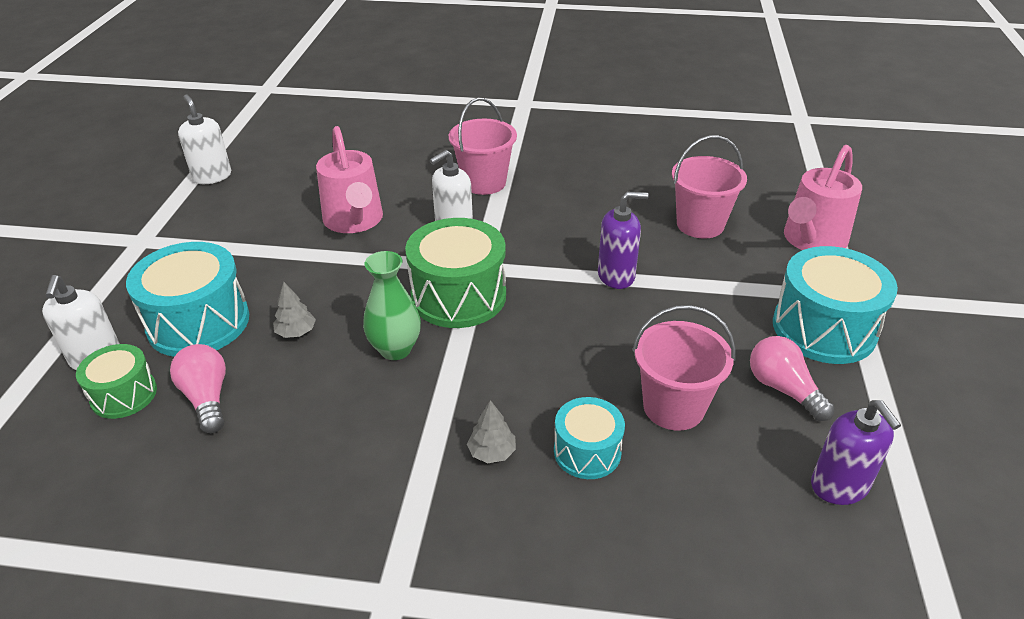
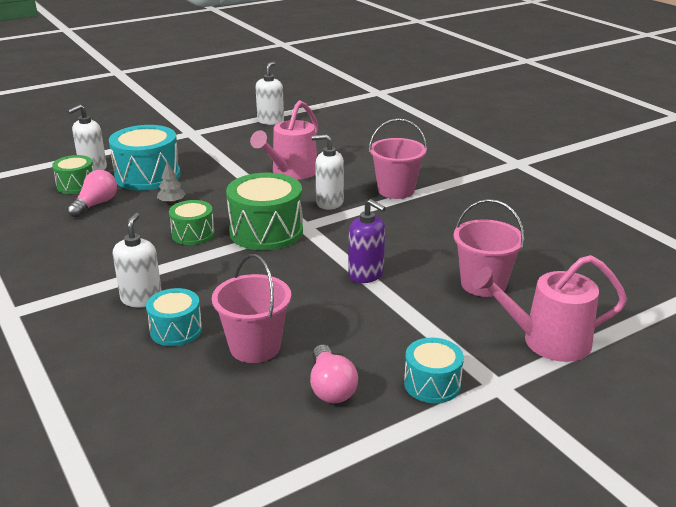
camera: 50 degrees right, 10 degrees down
(395, 349) = (193, 234): green vase -> green drum
(492, 452) = (141, 299): grey tree -> white soap dispenser
(783, 389) = (331, 387): pink light bulb -> pink light bulb turned 150 degrees clockwise
(824, 328) = (432, 384): turquoise drum -> turquoise drum, size x0.58
(839, 486) = (252, 447): purple soap dispenser -> none

